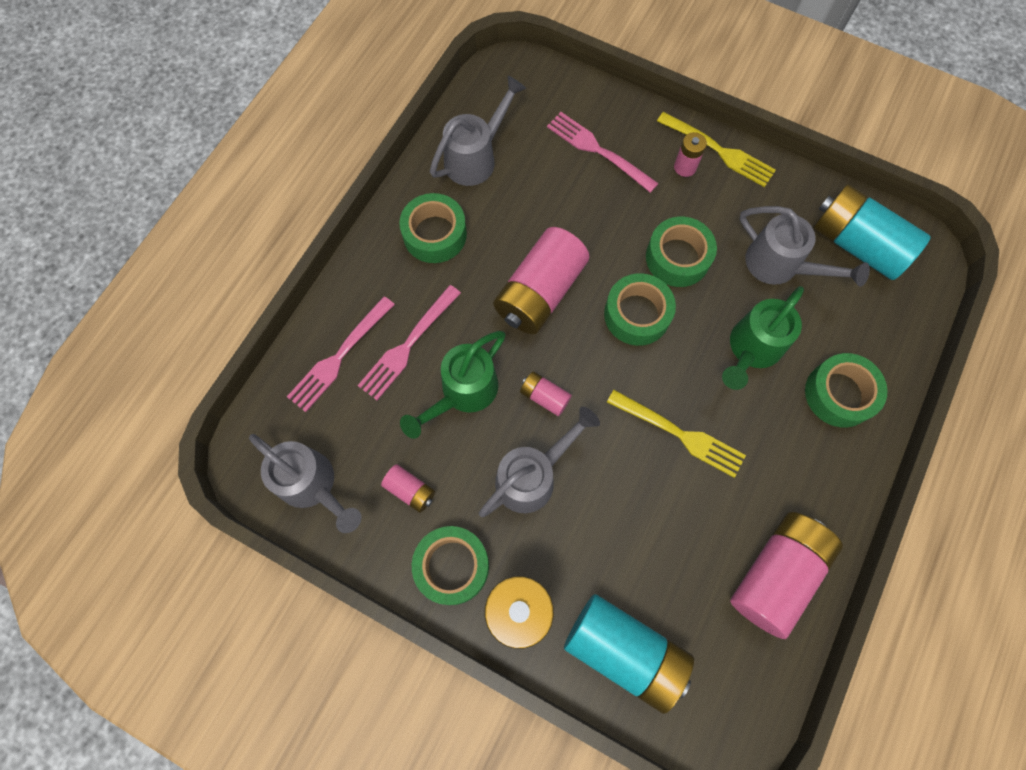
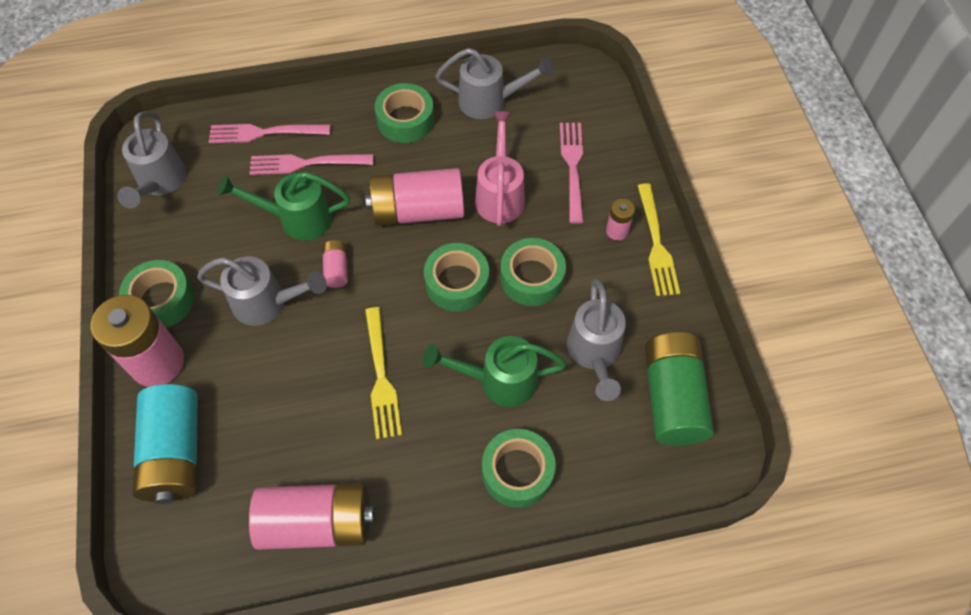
camera: 50 degrees right, 10 degrees down
(410, 490) = (199, 238): pink battery -> none
(578, 221) = (500, 194): none -> pink watering can
(856, 244) = (672, 397): turquoise battery -> green battery

